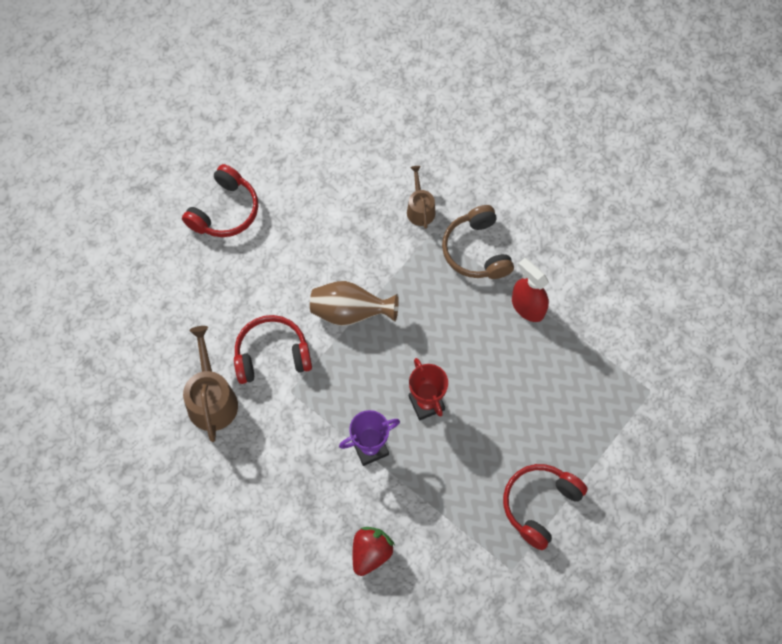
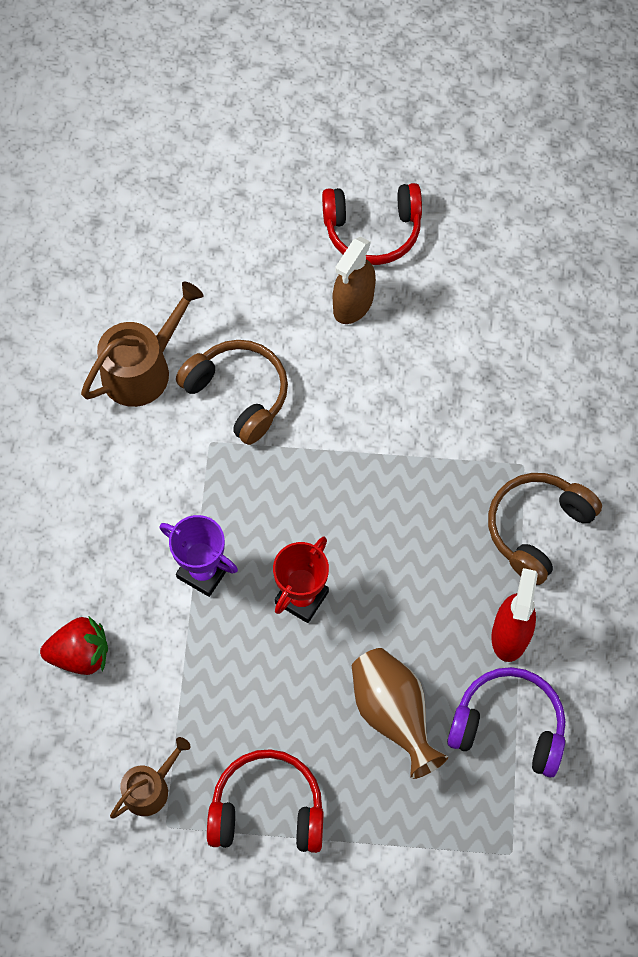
camera: 55 degrees right, 0 degrees up
(264, 253) = (353, 304): none -> brown spray bottle
(272, 355) = (238, 394): red headphones -> brown headphones
(350, 312) = (351, 441): brown vase -> brown vase (393, 714)
(420, 209) = (541, 430): brown watering can -> brown watering can (150, 788)
(579, 343) = (508, 726): none -> purple headphones

